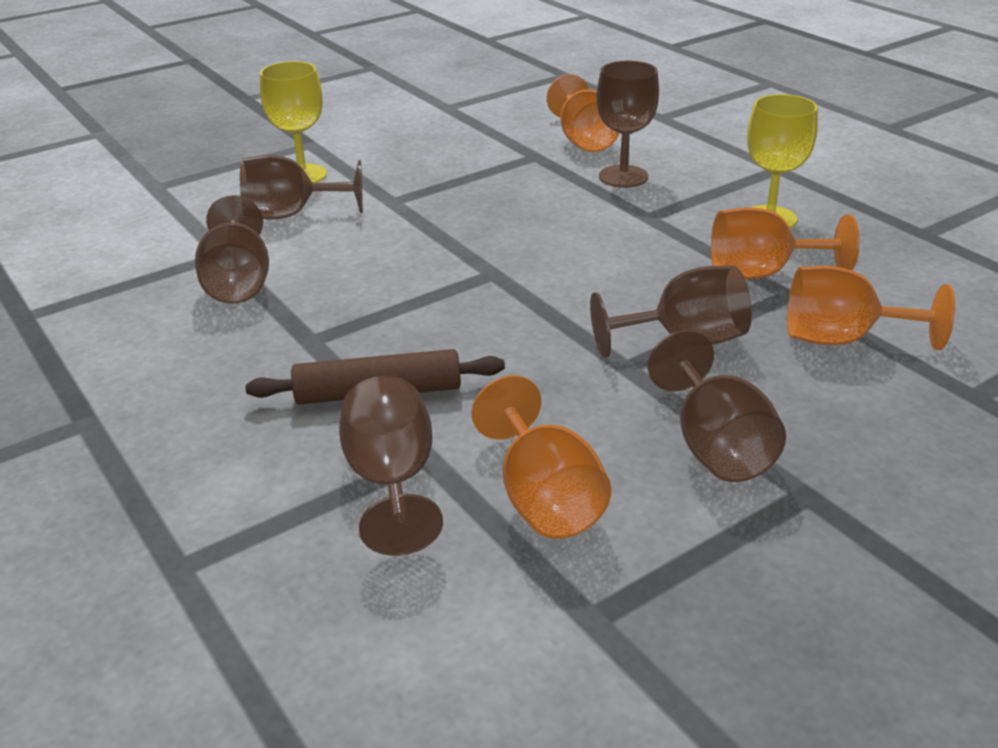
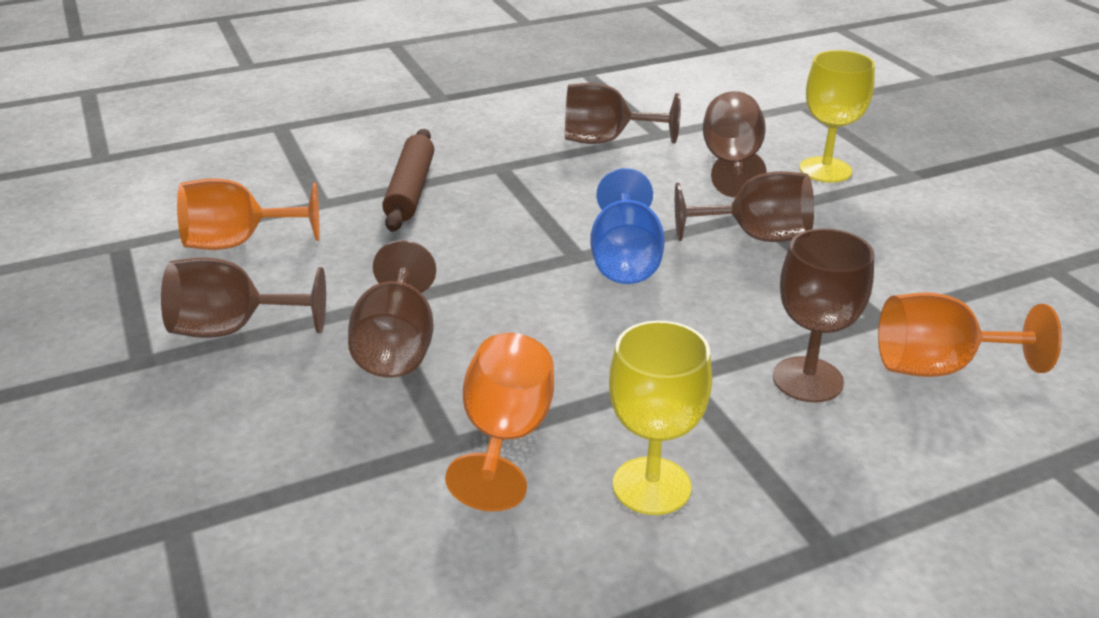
camera: 100 degrees right, 0 degrees up
(392, 481) = (303, 189): brown goblet -> brown goblet (755, 236)
(492, 250) = (625, 260): none -> blue goblet
(842, 339) = (337, 457): orange goblet -> none

